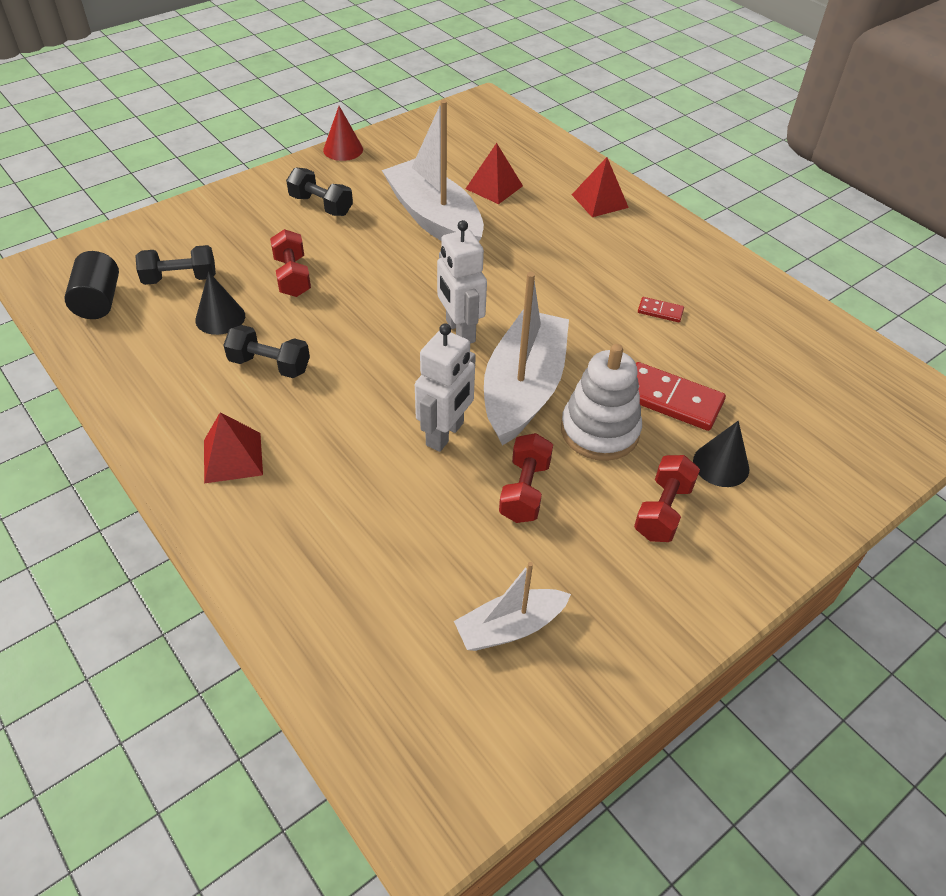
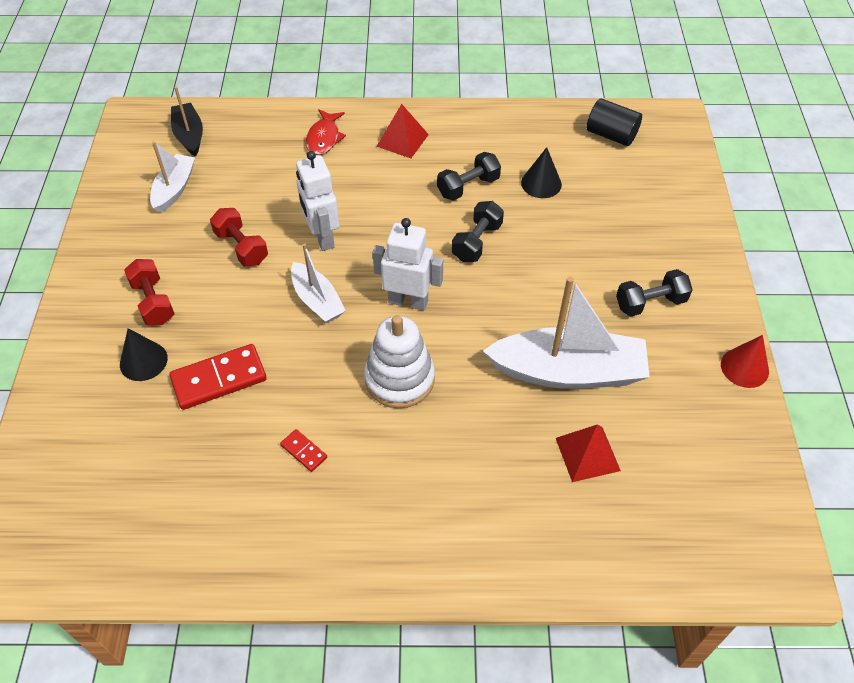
camera: 130 degrees right, 5 degrees up
(180, 279) = (606, 181): black dumbbell -> black dumbbell (477, 242)
(287, 534) = (324, 138): none -> red fish
(292, 277) = (558, 240): red dumbbell -> none
(405, 697) = (189, 135): none -> black boat
(523, 389) = (317, 300): white boat -> white boat, size x0.55
(599, 431) = (240, 316): white stacking toy -> white stacking toy (399, 379)
(600, 201) = (493, 535): red pyramid -> none
(660, 311) = (303, 451): red domino -> red domino turned 75 degrees clockwise

